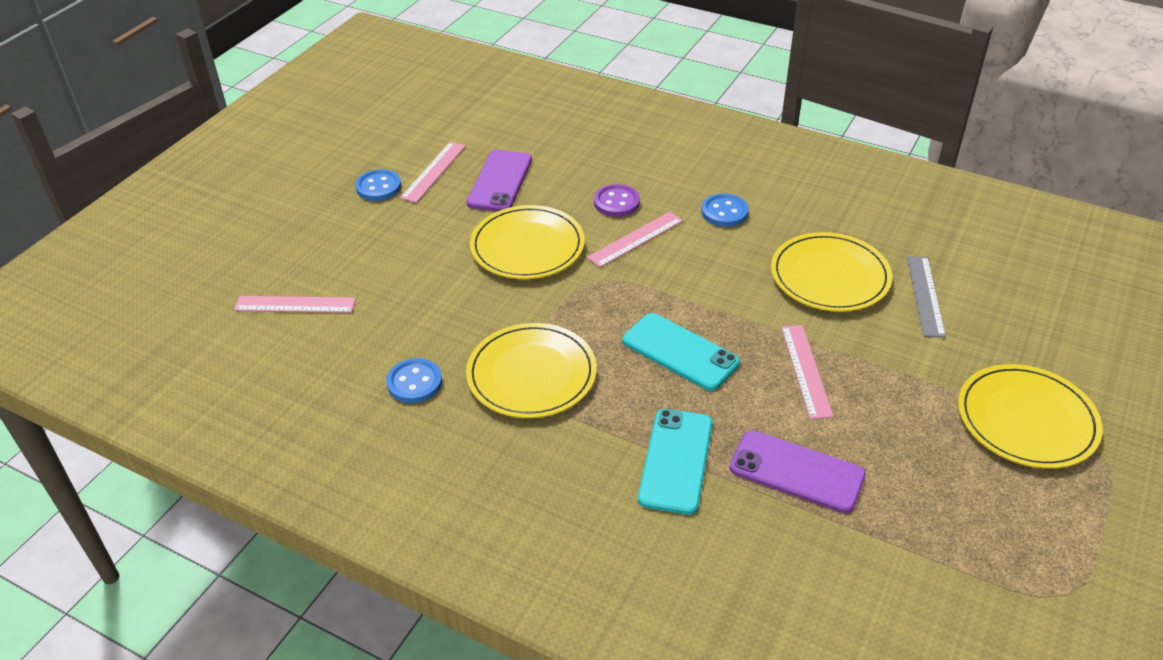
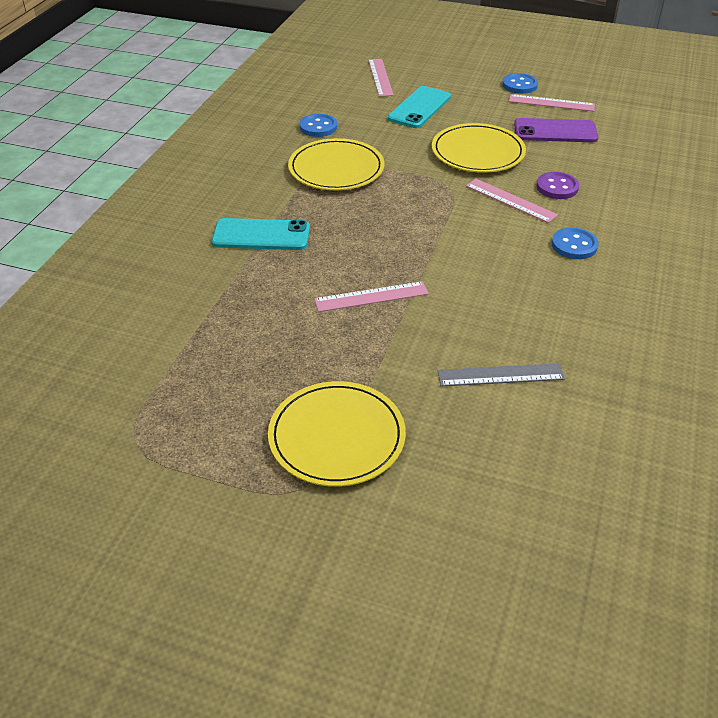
camera: 80 degrees right, 0 degrees up
(680, 352) = (377, 231): turquoise phone -> turquoise phone (419, 108)
(796, 472) = (256, 292): purple phone -> none
(830, 276) = (505, 311): yellow plate -> none

